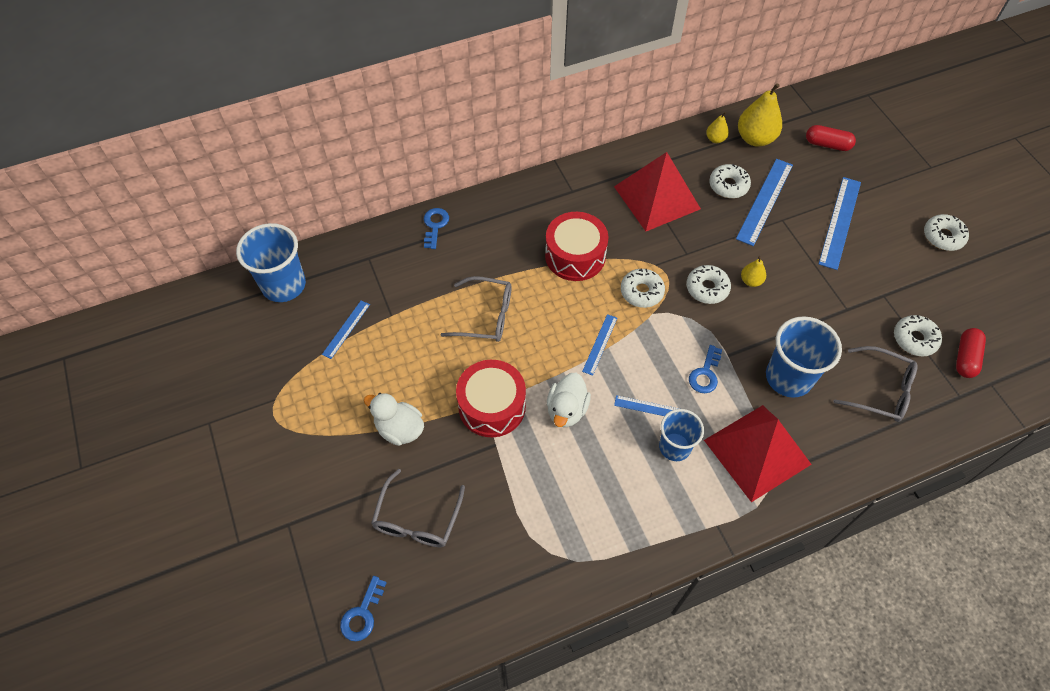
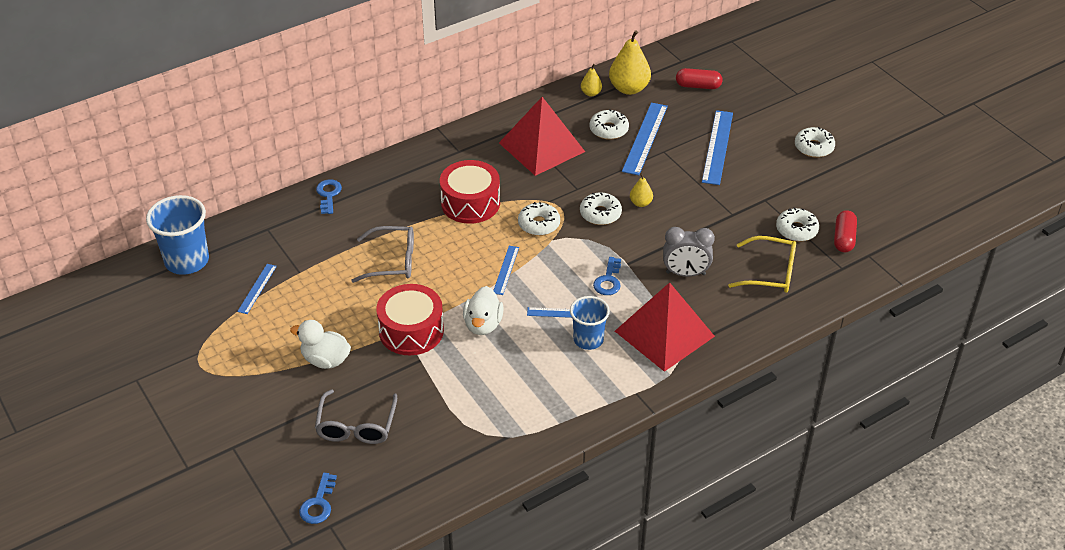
camera: 10 degrees left, 15 degrees down
(788, 377) = (685, 273): blue cup -> grey clock
(880, 390) = (770, 273): grey glasses -> yellow glasses

